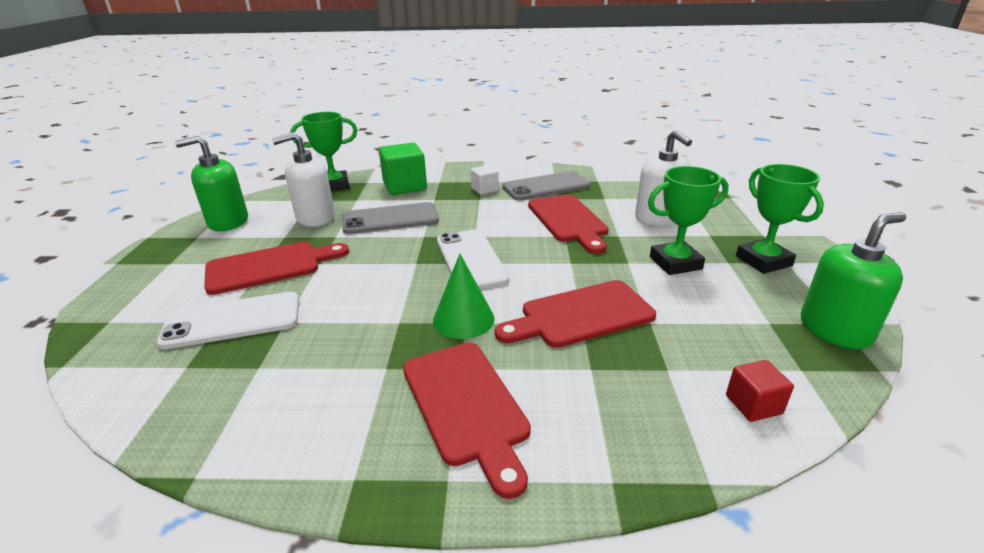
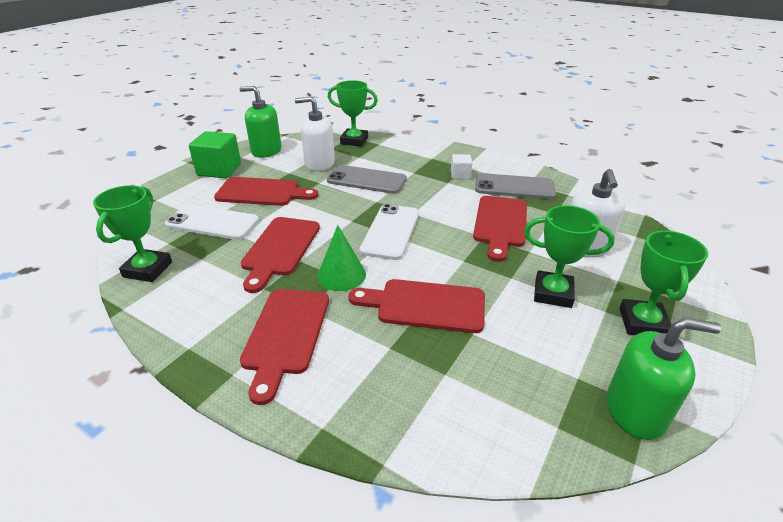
camera: 30 degrees right, 5 degrees up
(186, 410) = (148, 269): none -> green trophy
(359, 319) = (280, 249): none -> red cutting board
(404, 186) = (402, 155): green cube -> green cube (219, 170)
(753, 404) = (481, 431): red cube -> none

